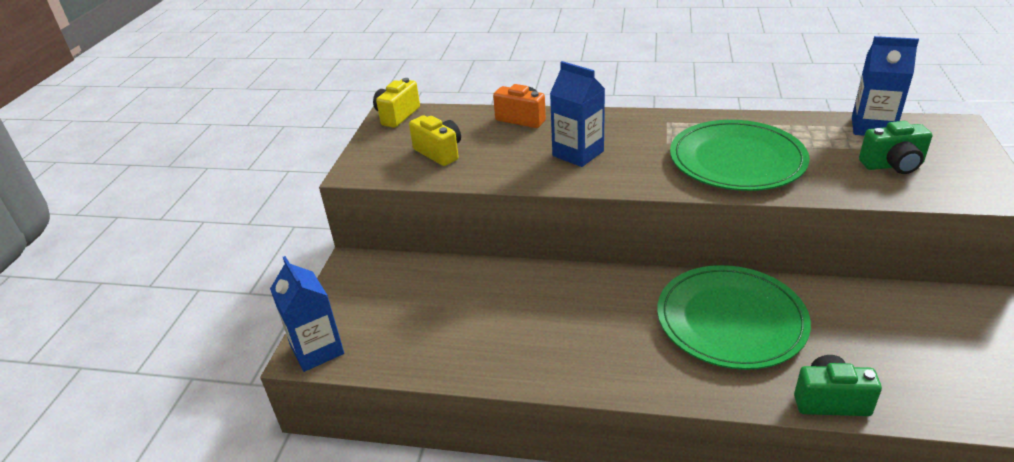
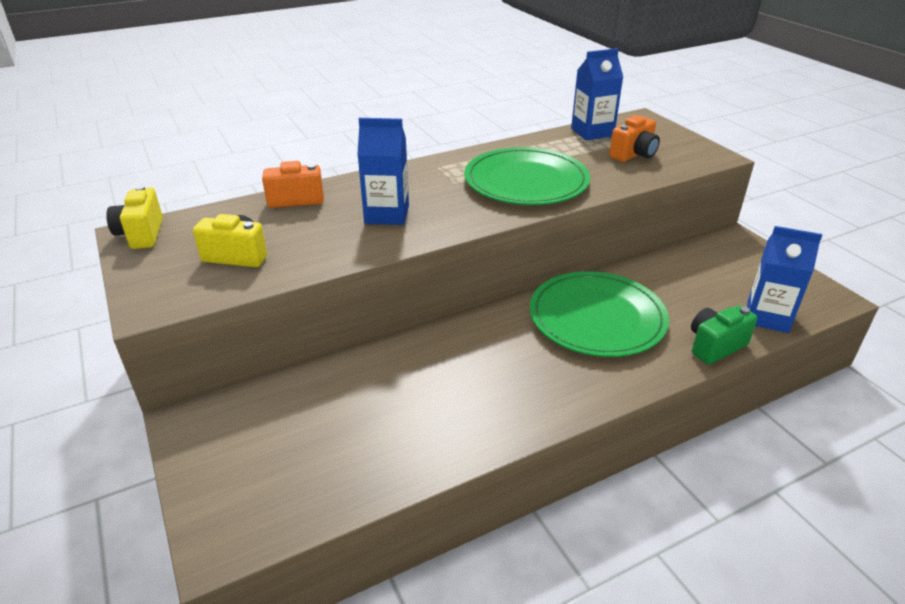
camera: 40 degrees left, 0 degrees up
(317, 350) = (231, 532): blue carton -> blue carton (767, 317)
(893, 165) = (634, 155): green camera -> orange camera

